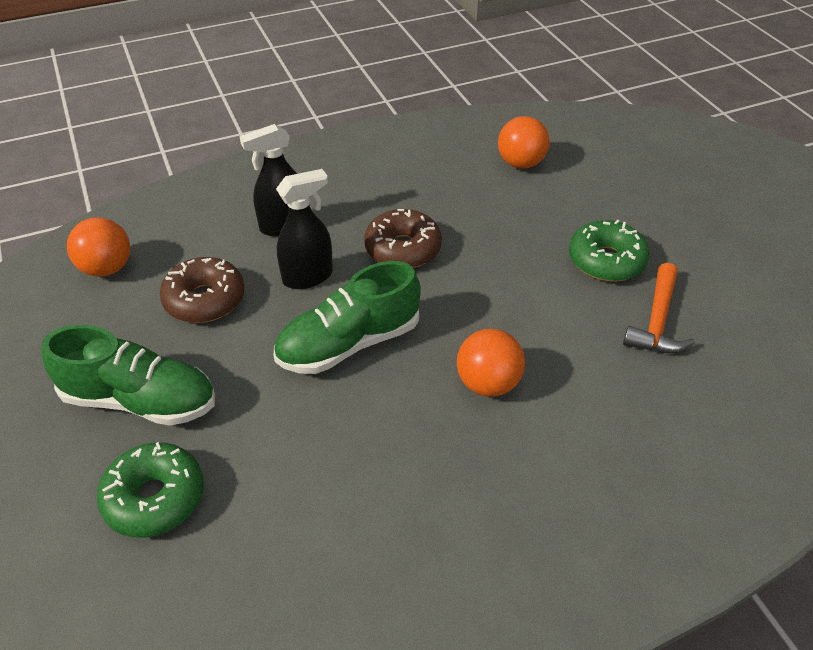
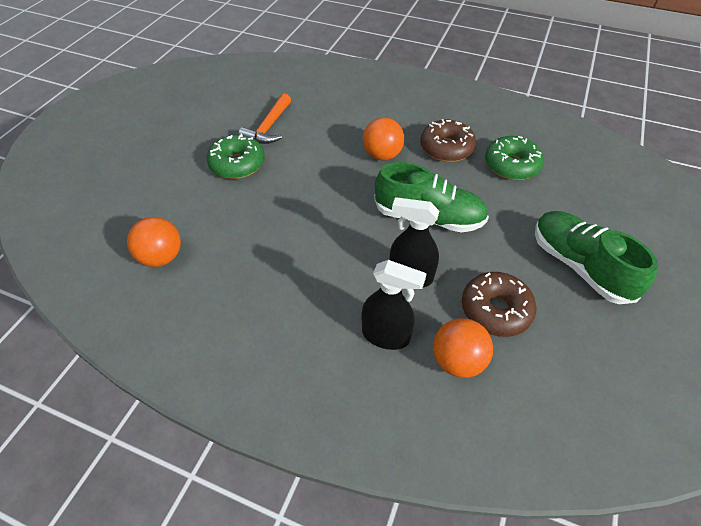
camera: 135 degrees left, 5 degrees up
(107, 268) = (560, 402): orange ball -> orange ball (457, 361)
(155, 498) = (593, 210): green donut -> green donut (511, 165)
(403, 249) = (329, 251): brown donut -> brown donut (446, 148)
(657, 321) = (268, 127): orange hammer -> orange hammer turned 135 degrees clockwise

